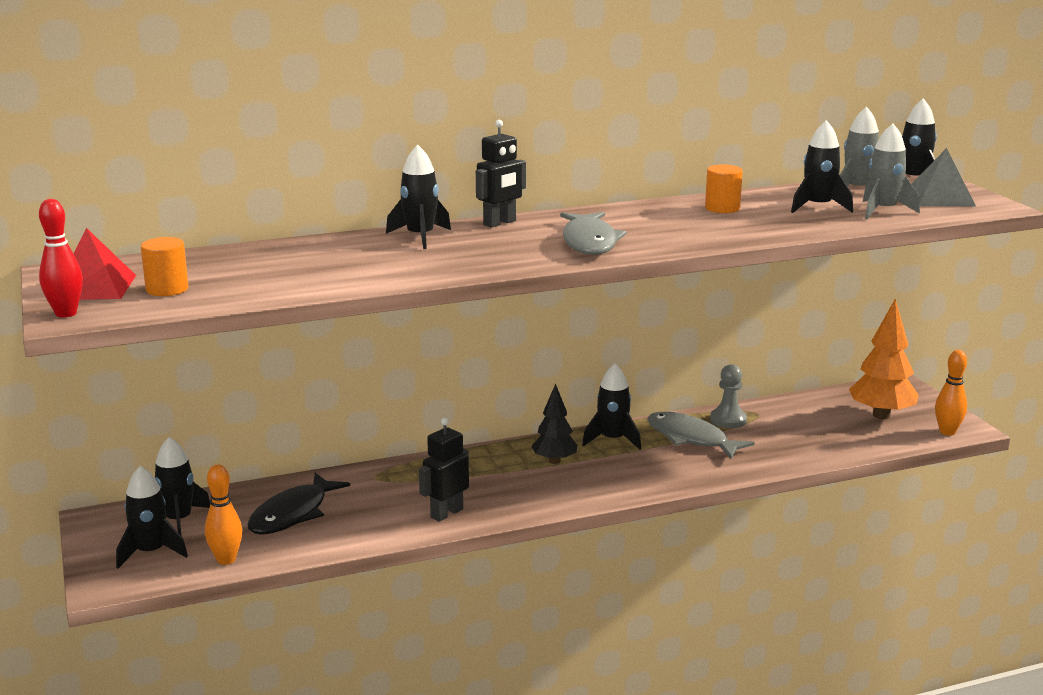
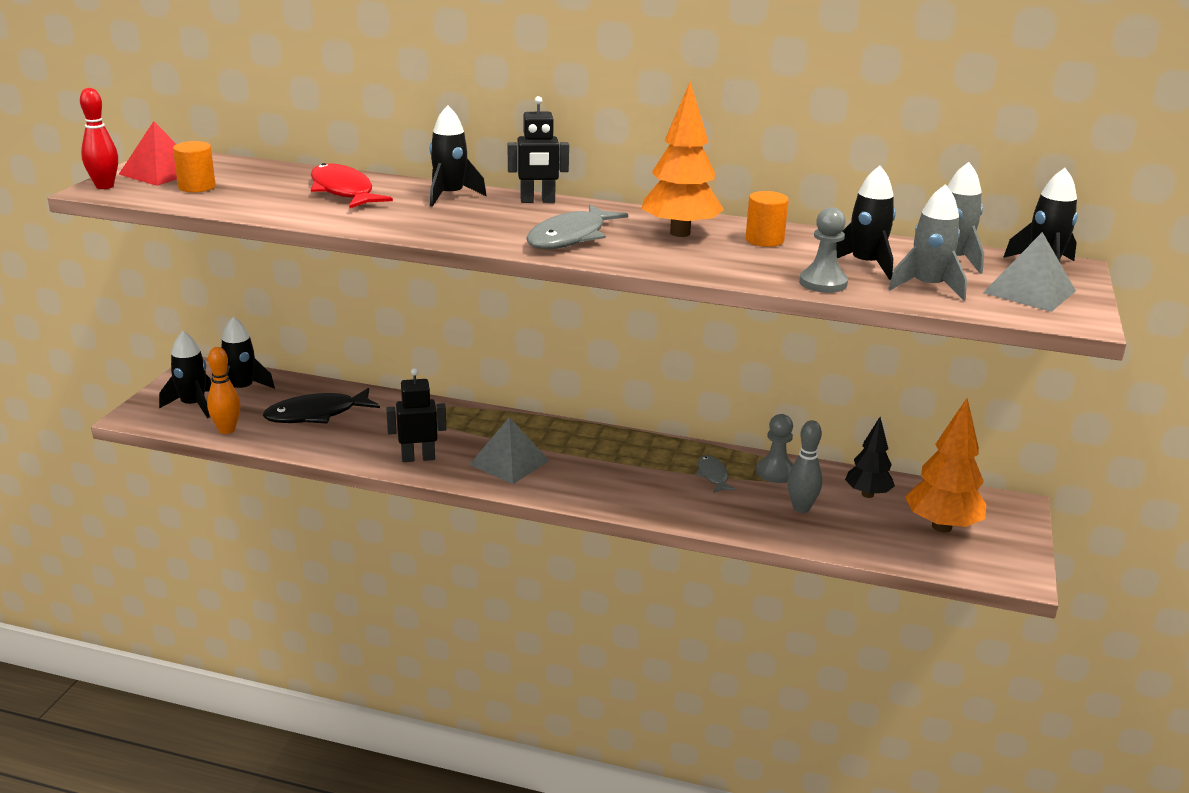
camera: 35 degrees right, 5 degrees up
(319, 257) = (343, 191): none -> red fish
(527, 487) = (509, 462): none -> grey pyramid
(554, 461) = (565, 449): black tree -> black tree (867, 494)
(612, 440) = (642, 450): black rocket -> none
(657, 218) = (680, 233): none -> orange tree
(691, 438) = (713, 476): grey fish -> grey fish, size x0.55
(782, 438) = (801, 508): none -> grey bowling pin
(821, 226) = (823, 283): none -> grey pawn
(947, 432) = (989, 571): orange bowling pin -> none

